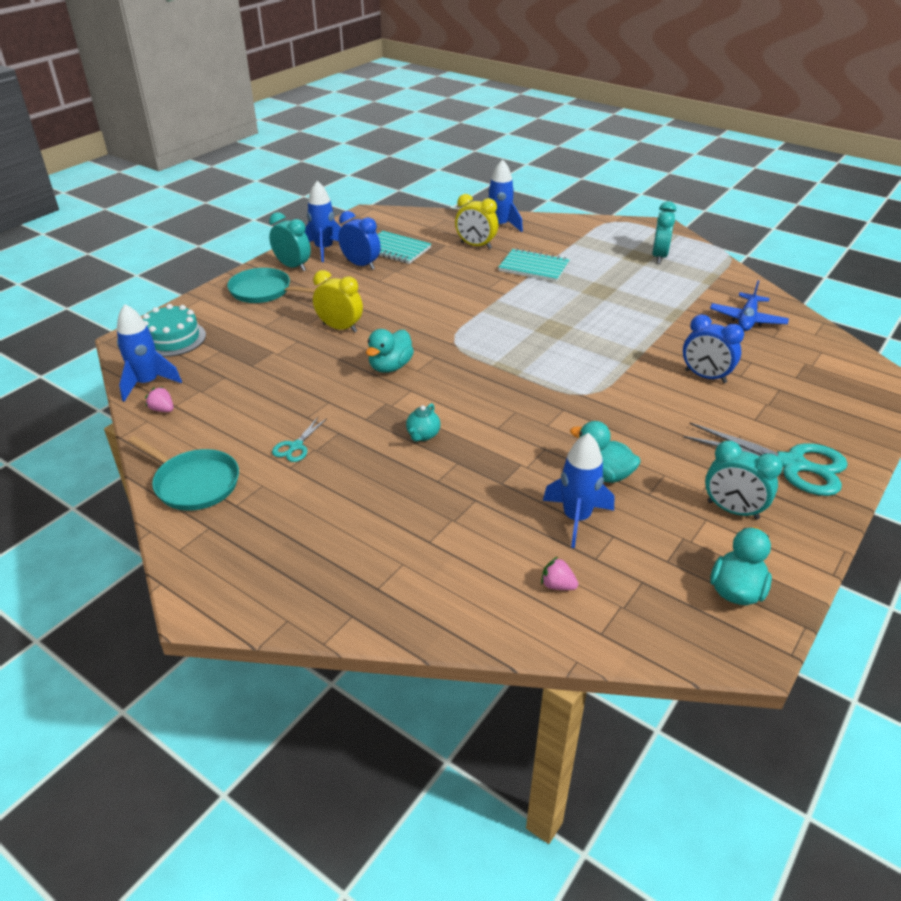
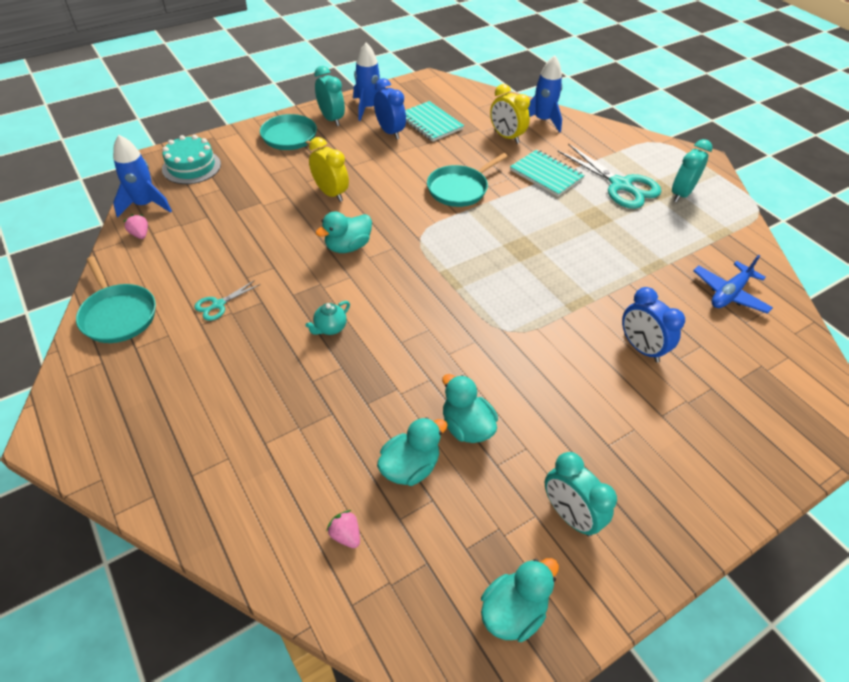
camera: 20 degrees right, 10 degrees up
(463, 296) = (459, 189): none -> turquoise pan
(576, 518) = (410, 467): blue rocket -> turquoise duck
(792, 464) = (668, 483): turquoise scissors -> turquoise scissors (621, 185)

